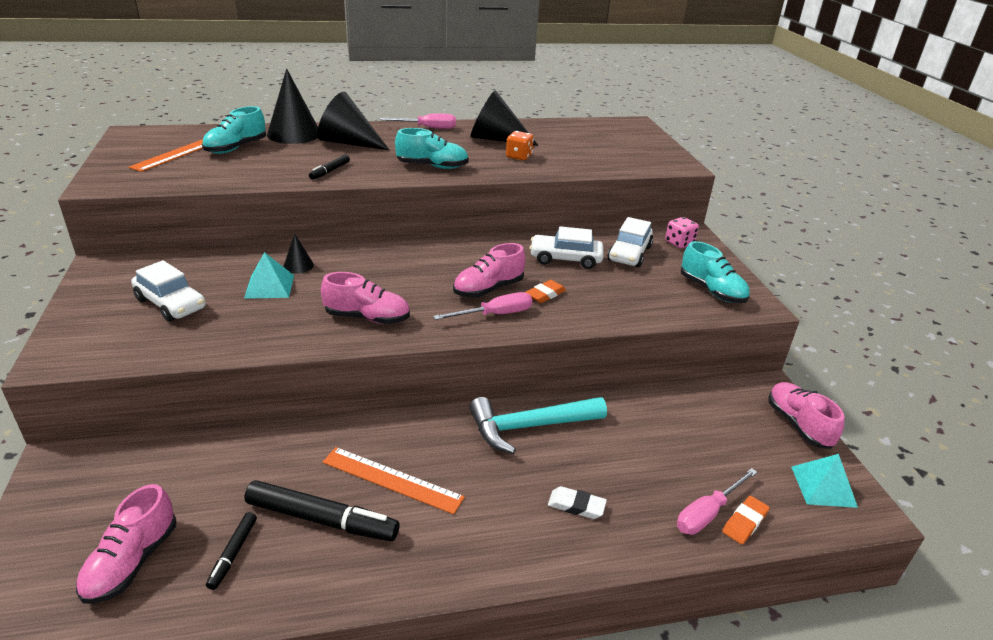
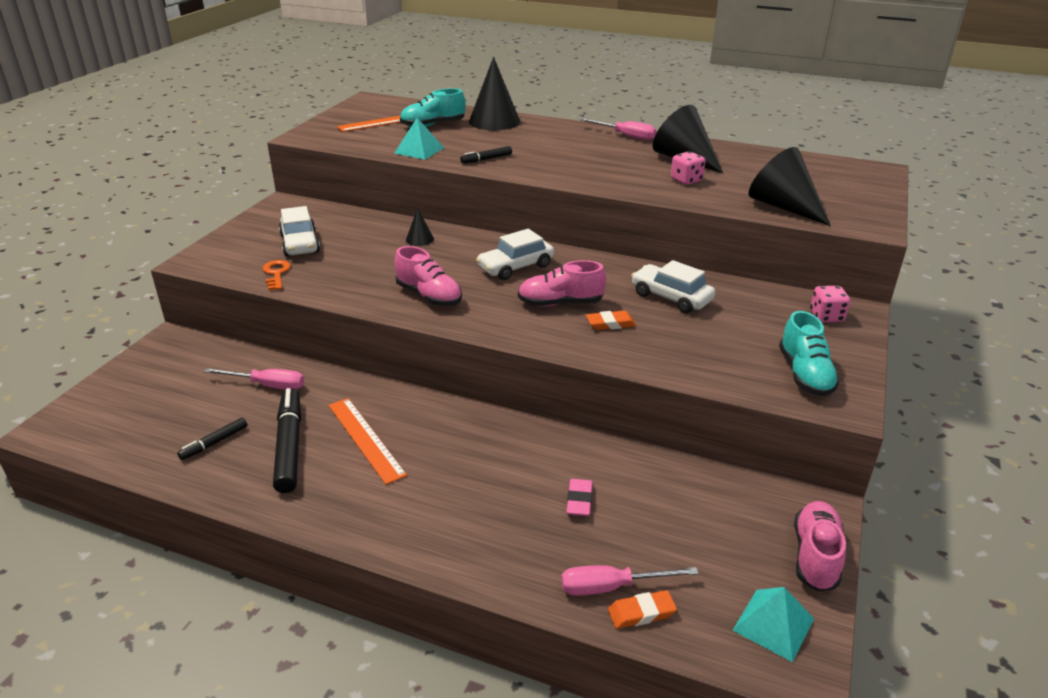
camera: 35 degrees right, 0 degrees up
(132, 562) = (155, 421): pink shoe -> none
(178, 343) = (276, 274): none -> orange key
(269, 286) = (381, 250): turquoise pyramid -> turquoise pyramid (419, 150)
(322, 520) = (290, 446): black marker -> black marker turned 150 degrees counterclockwise
(348, 143) = (533, 137): black cone -> black cone (783, 207)
(432, 166) = (584, 173): turquoise shoe -> none
(495, 315) = (541, 327): pink screwdriver -> pink screwdriver (267, 385)
(519, 156) = (686, 180): orange dice -> pink dice
(530, 427) = (520, 444): turquoise hammer -> none
(576, 505) = (493, 524): white eraser -> none
(619, 454) = (579, 500): none -> pink eraser
(629, 254) = (750, 311): white car -> white car (515, 267)

